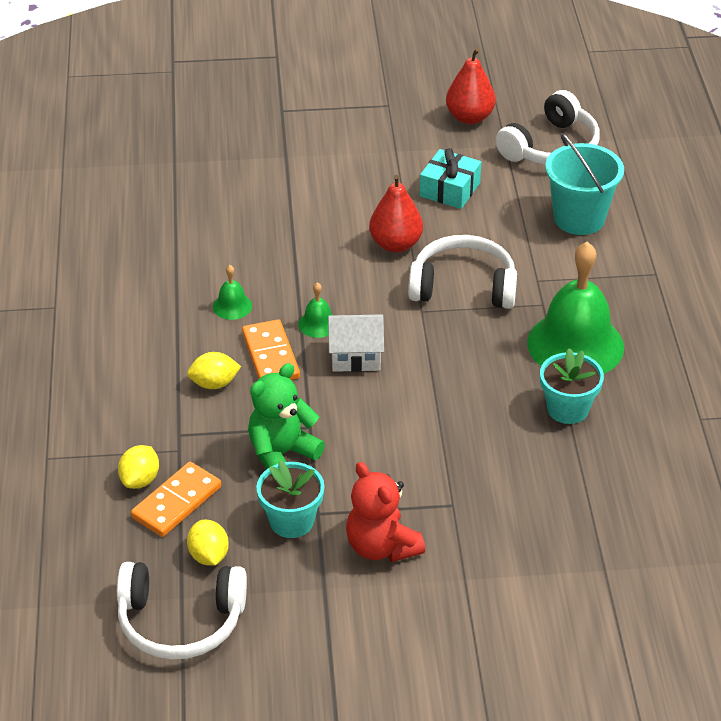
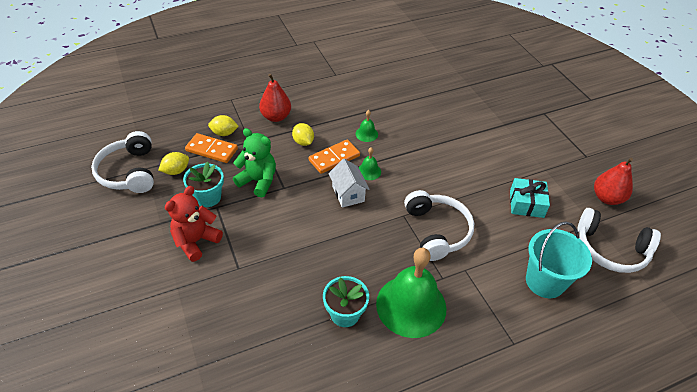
camera: 70 degrees right, 5 degrees up
(395, 244) = (457, 189): red pear -> red pear (276, 117)

